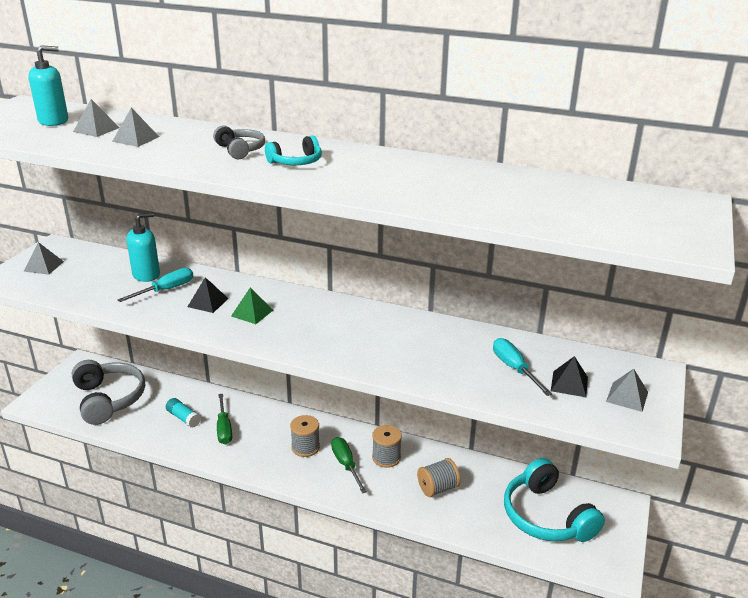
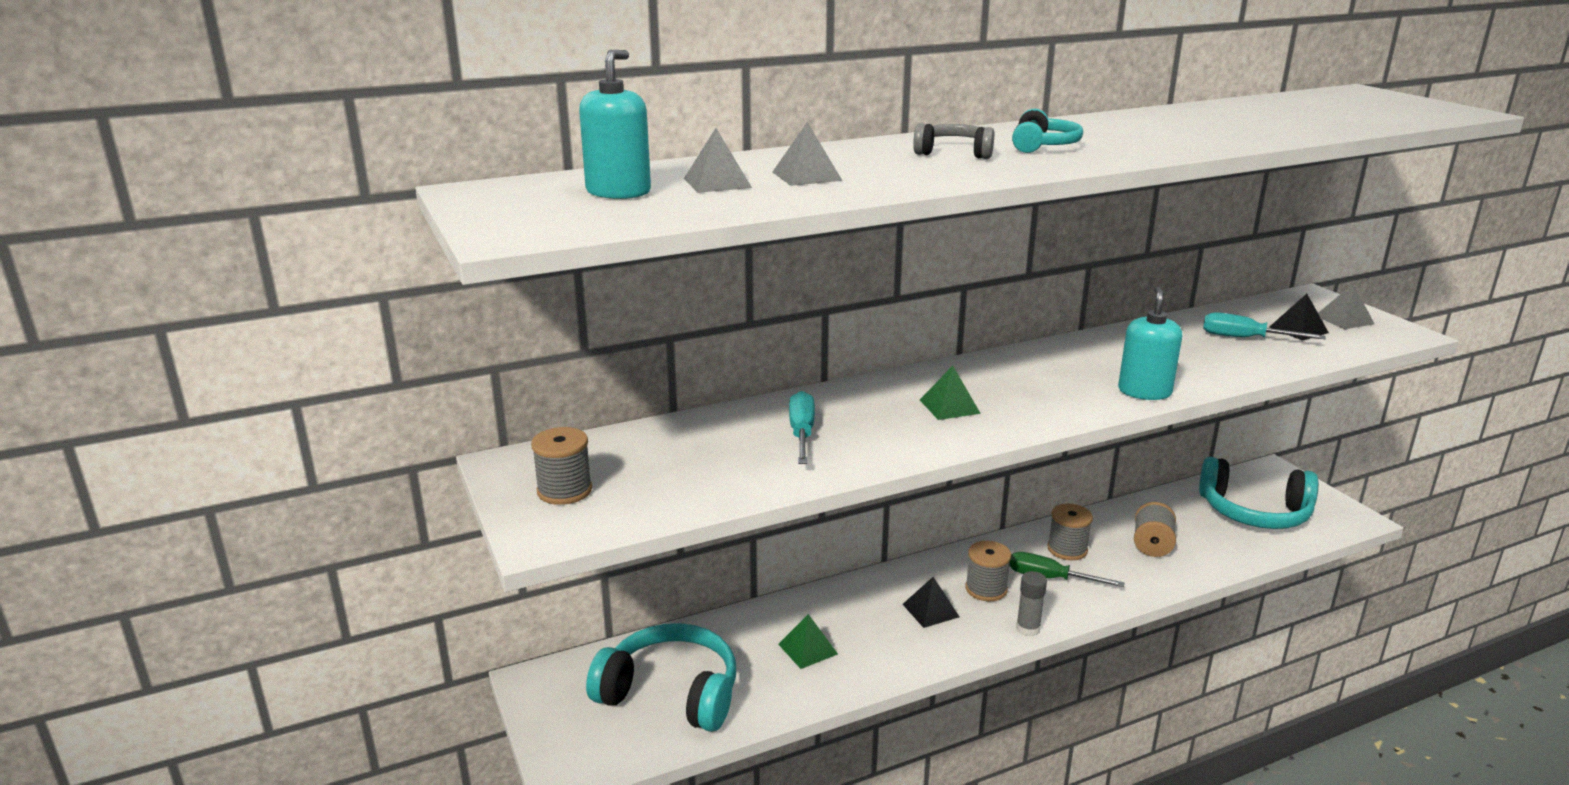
camera: 45 degrees left, 5 degrees down
(44, 266) = (564, 491): grey pyramid -> grey spool
(108, 399) = (670, 693): grey headphones -> turquoise headphones
(146, 275) = (734, 432): turquoise soap dispenser -> turquoise soap dispenser (1144, 392)
(183, 418) = (807, 649): turquoise glue stick -> green pyramid
(208, 302) = (880, 421): black pyramid -> black pyramid (930, 610)
(224, 428) = (873, 628): green screwdriver -> none
(284, 479) = (1028, 629): none -> grey glue stick

